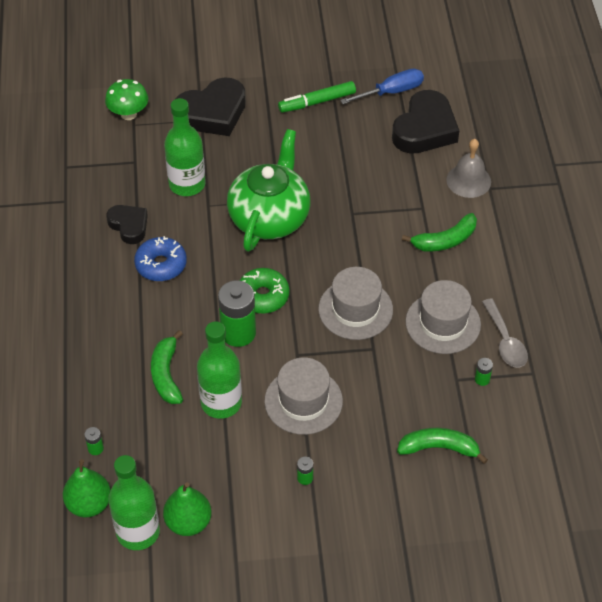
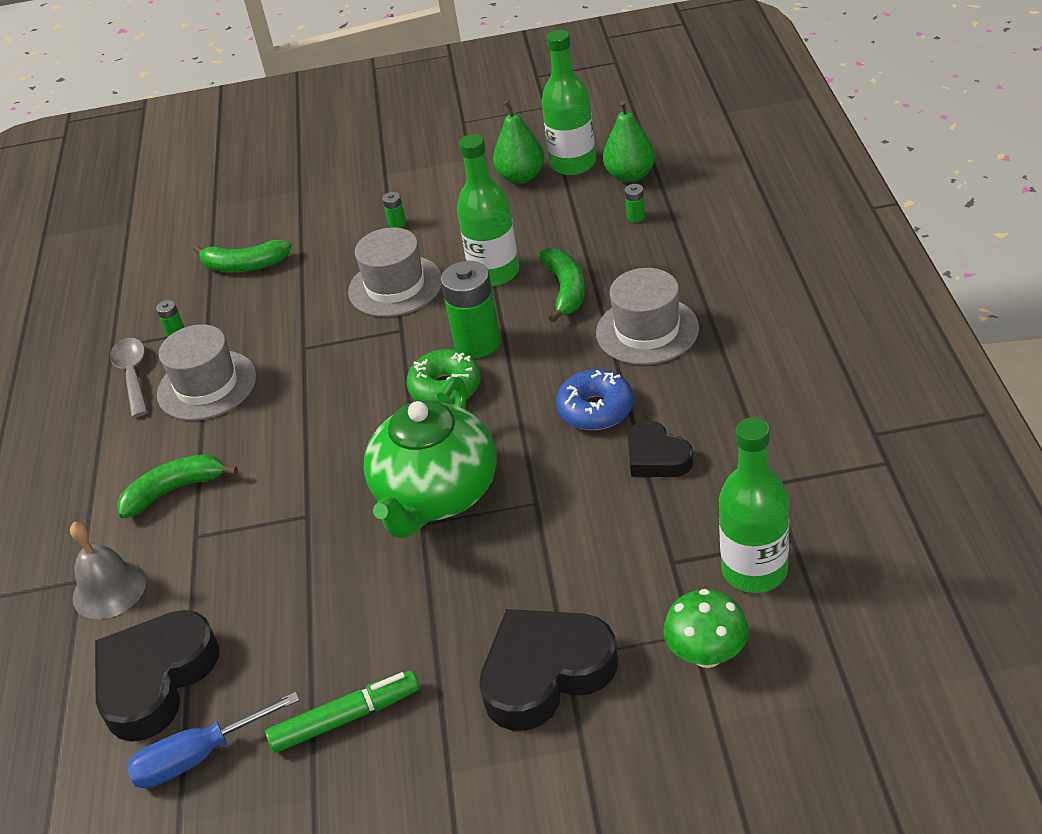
camera: 175 degrees left, 10 degrees down
(187, 184) = (574, 532): green bottle -> green bottle (754, 570)
(355, 309) = (320, 387): grey hat -> grey hat (647, 330)

